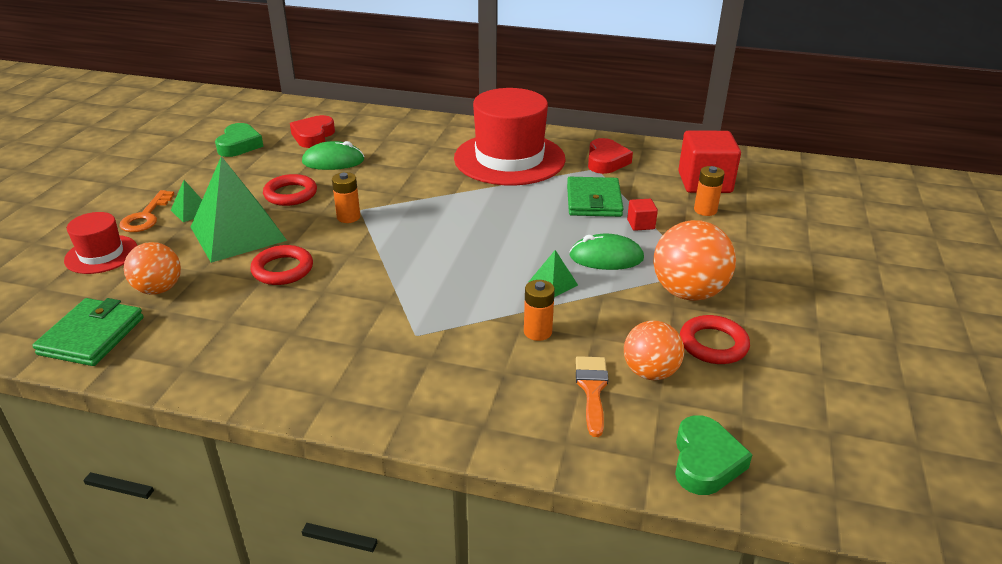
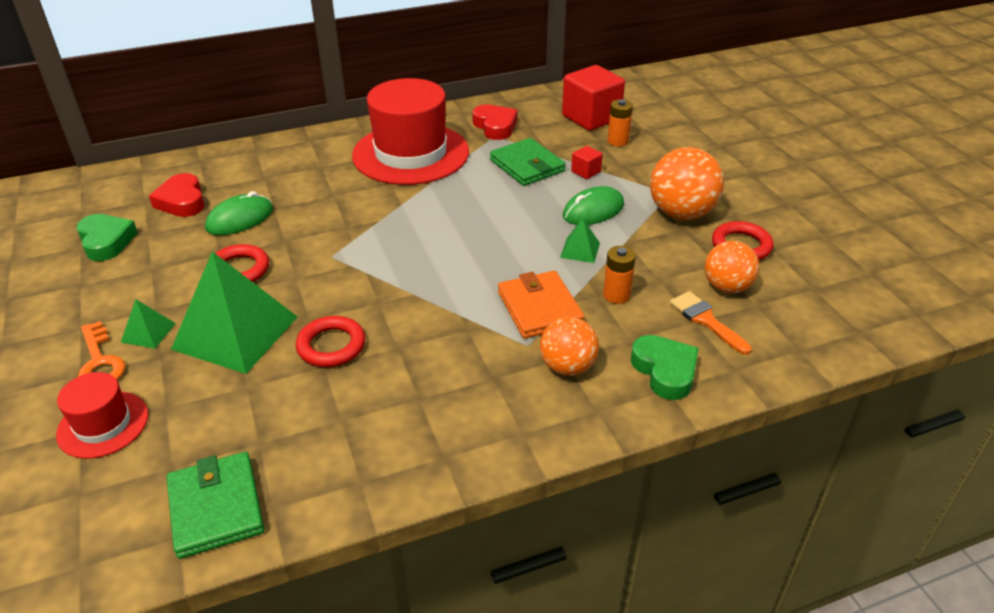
camera: 35 degrees left, 5 degrees up
(159, 289) = (225, 426): orange ball -> orange ball (567, 367)
(348, 217) = (330, 268): orange battery -> none
(460, 312) = (539, 308): none -> orange wallet
(705, 461) = (830, 332): green heart -> green heart (665, 371)

